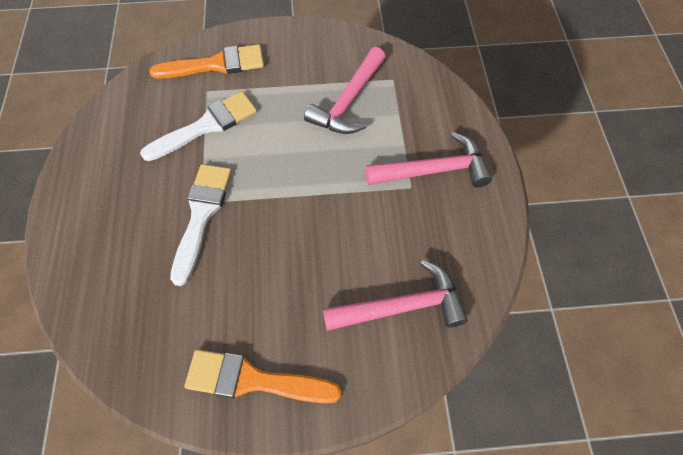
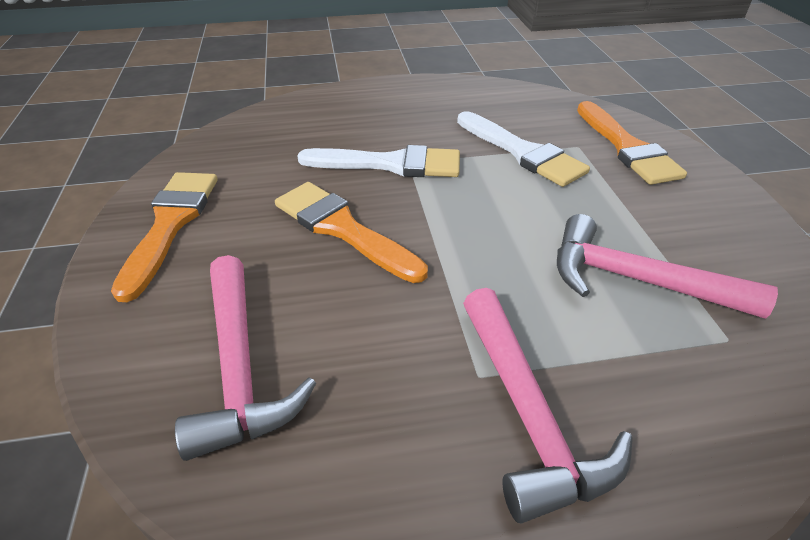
camera: 85 degrees right, 20 degrees down
(280, 251) = (342, 229): none -> orange brush

